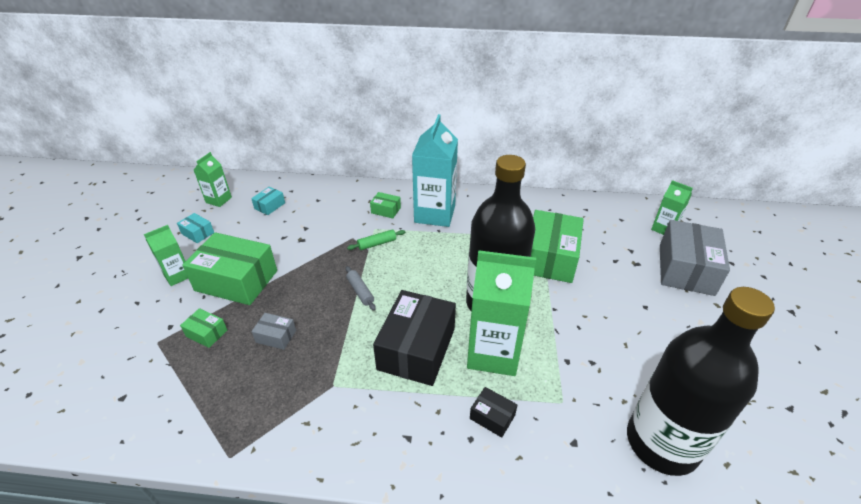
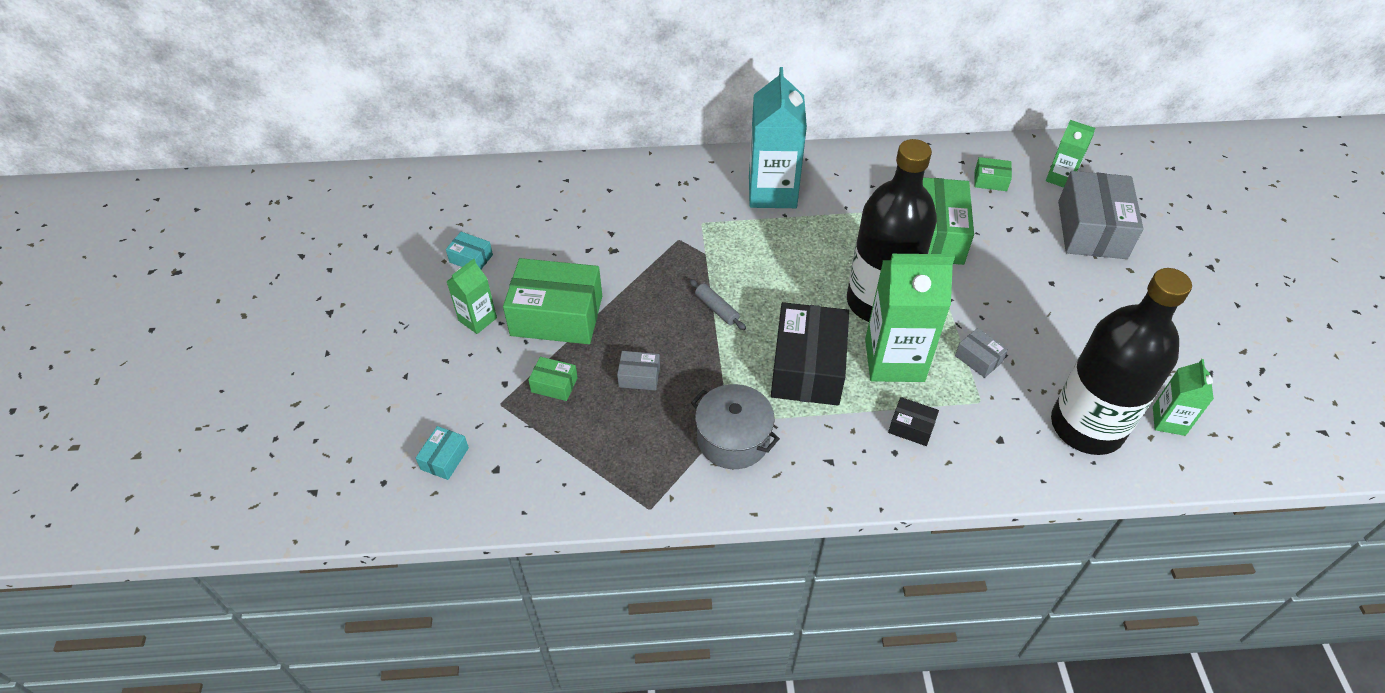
camera: 10 degrees left, 10 degrees up
(218, 200) = (473, 206): green carton -> green carton (1168, 421)
(269, 206) = (548, 206): turquoise box -> turquoise box (444, 458)
(330, 402) = (733, 439): none -> grey pot
(377, 243) = (713, 243): green rolling pin -> none
(386, 210) = (706, 194): green box -> green box (990, 181)
(568, 362) = (978, 359): none -> grey box

